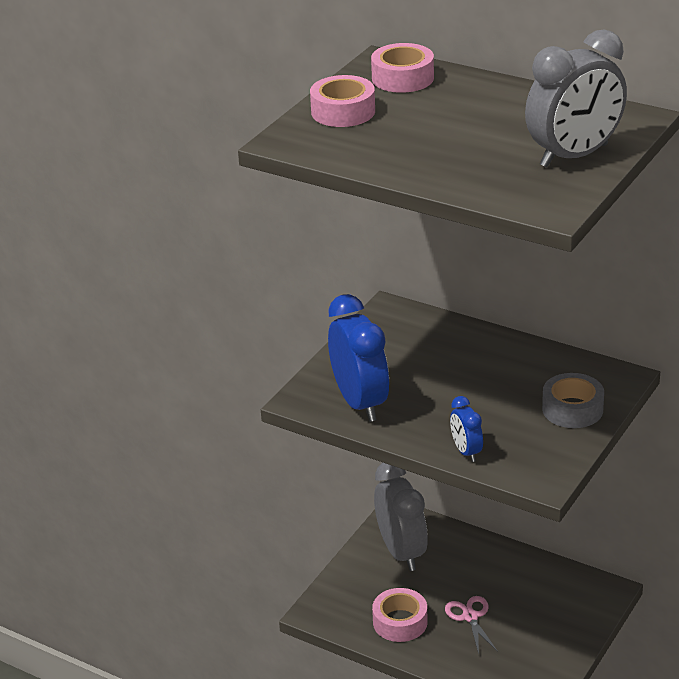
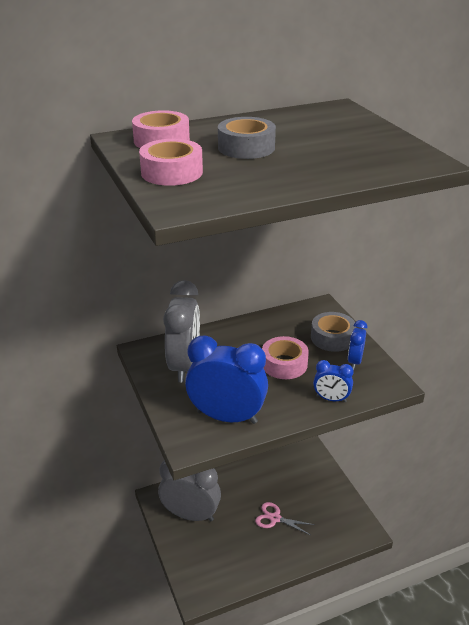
camera: 55 degrees left, 0 degrees up
(400, 622) = (248, 555): pink tape -> pink tape (284, 364)
(447, 118) = (246, 147): none -> grey tape
(550, 441) = (355, 361): none -> blue clock
(574, 156) = (363, 134): grey clock -> grey clock (184, 365)

